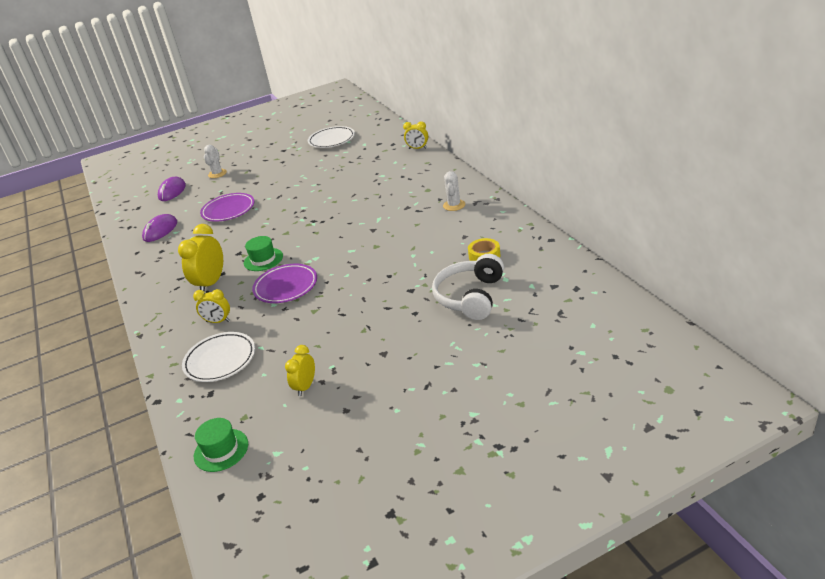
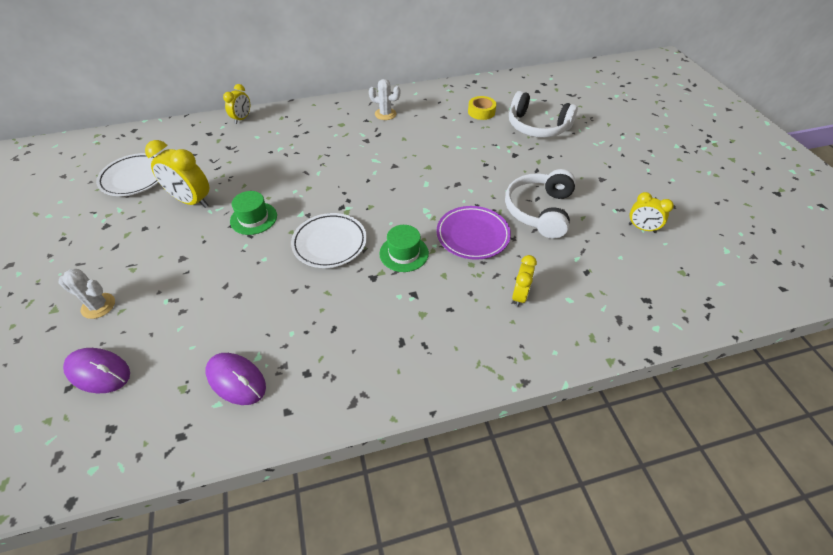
camera: 85 degrees left, 15 degrees up
(211, 283) = (432, 305): yellow clock -> yellow clock (191, 201)
(220, 360) = (593, 292): white plate -> white plate (329, 243)
(221, 450) = (728, 289): green hat -> green hat (253, 218)
(228, 210) = (243, 289): purple plate -> none
(323, 317) = (539, 211): none -> white headphones

